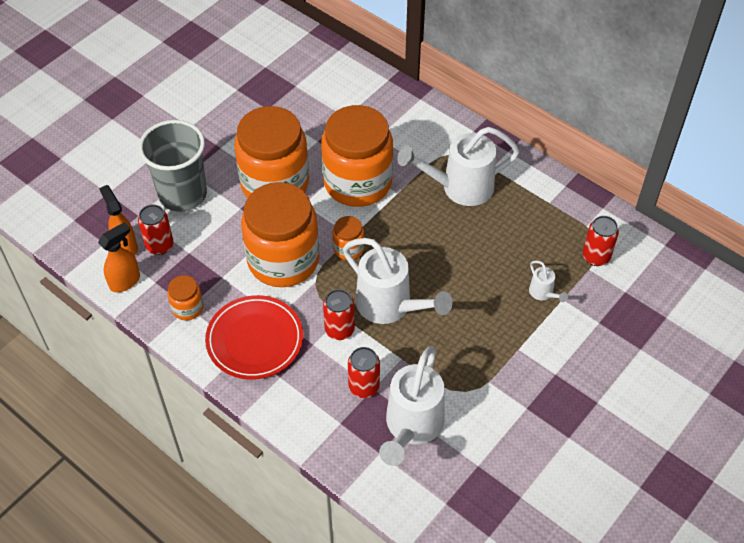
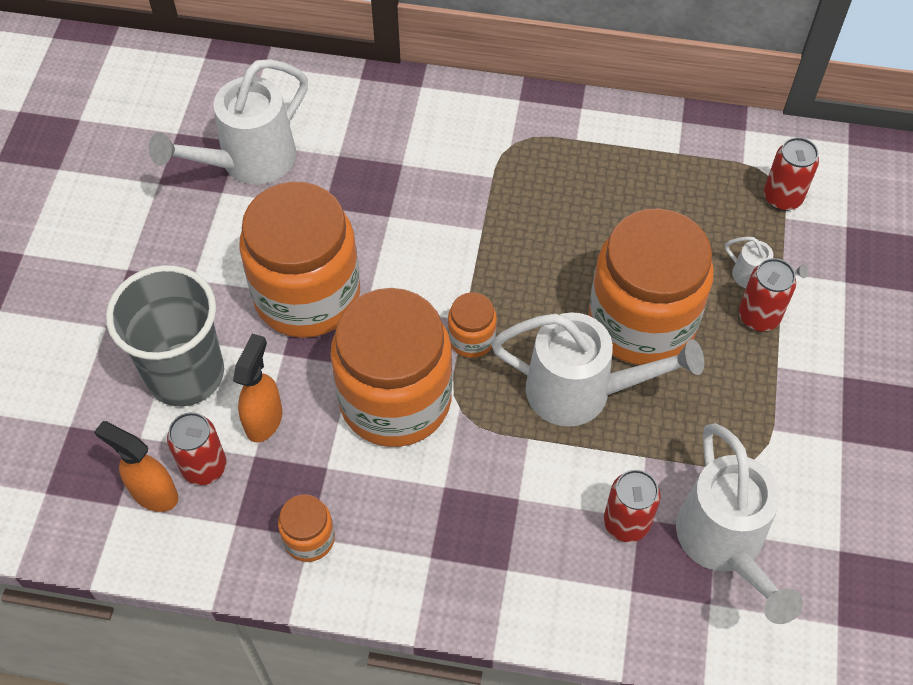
camera: 30 degrees left, 5 degrees up
(125, 281) = (190, 547): orange spray bottle -> orange spray bottle (264, 420)
(255, 340) = (436, 535): red plate -> none
(339, 330) = (539, 460): red can -> red can (758, 316)
(357, 182) = (419, 240): orange jar -> orange jar (641, 321)
(460, 187) = (556, 185): white watering can -> white watering can (248, 162)

